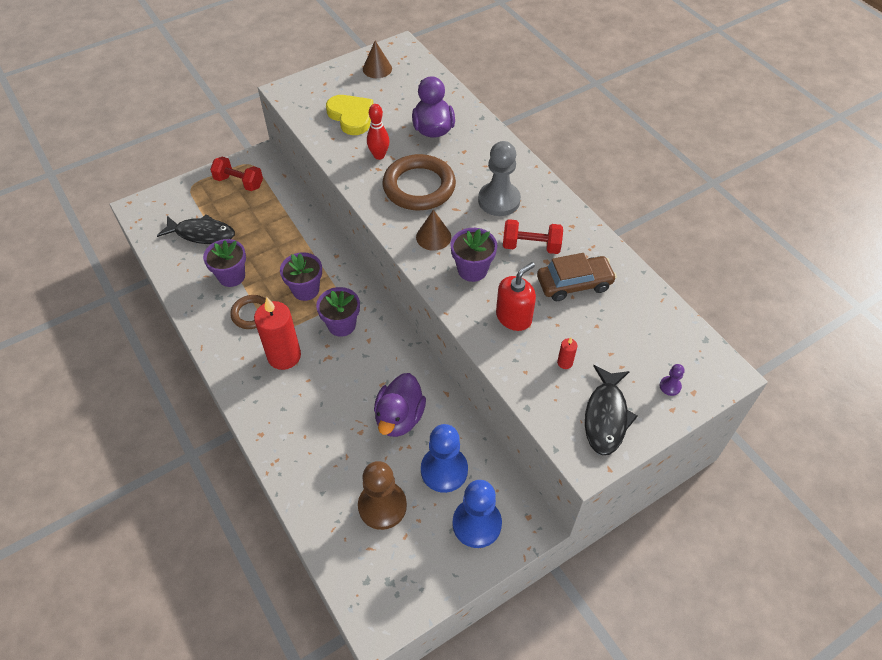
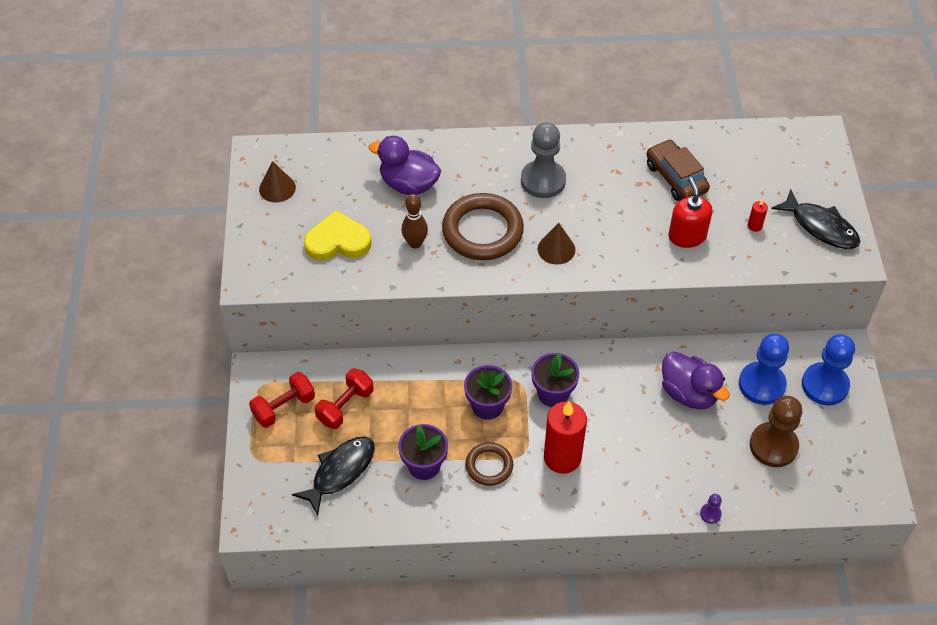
camera: 60 degrees left, 0 degrees up
(379, 155) = (415, 243): red bowling pin -> brown bowling pin
(472, 270) = (615, 239): purple flower pot -> none
(531, 246) = (614, 185): red dumbbell -> red dumbbell (345, 406)
(574, 283) = (675, 178): brown car -> brown car turned 45 degrees counterclockwise
(670, 386) = (814, 173): purple pawn -> purple pawn (710, 514)

